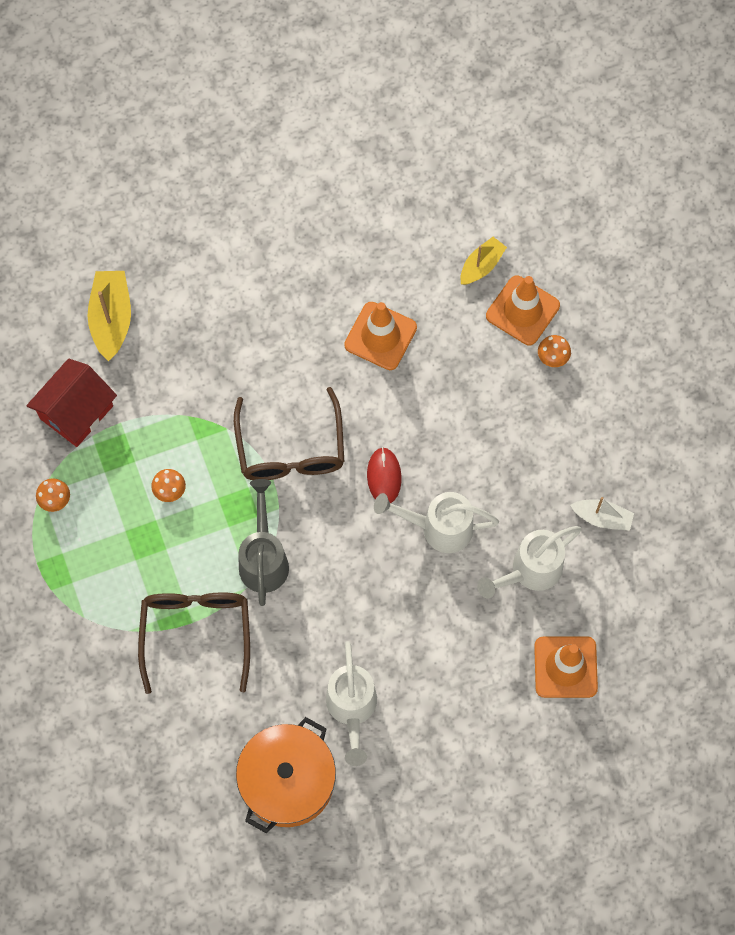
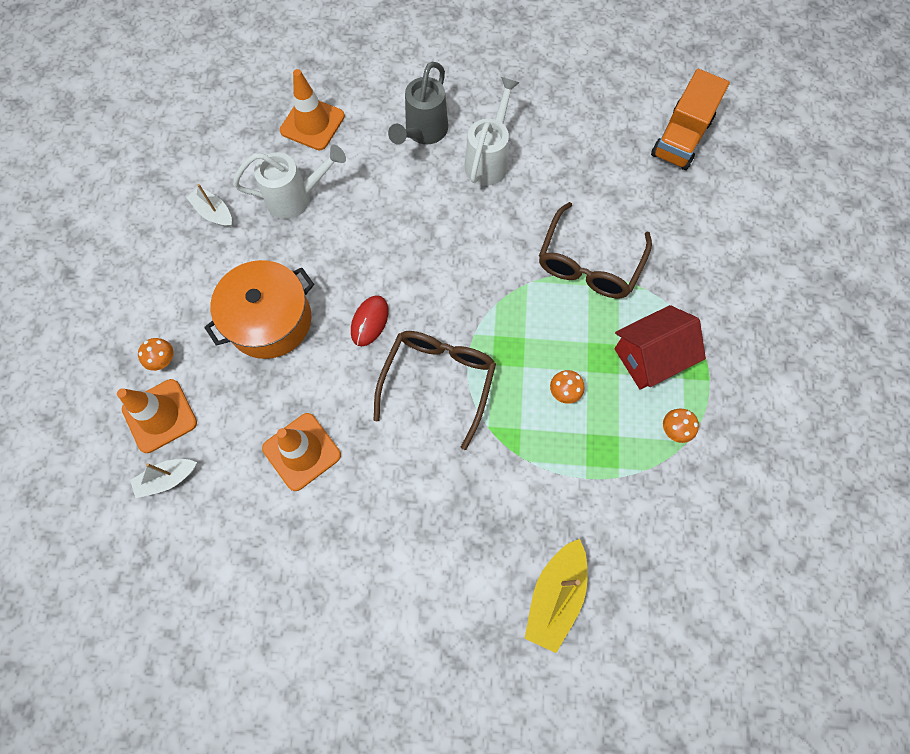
camera: 155 degrees left, 0 degrees up
(76, 412) = (626, 508): red house -> red house (650, 357)
(151, 836) = (681, 138): none -> orange truck
(264, 559) = (506, 298): grey watering can -> grey watering can (423, 132)
(287, 781) = (561, 133): orange pot -> orange pot (270, 320)
(438, 528) = (348, 260): white watering can -> none
(481, 266) = (167, 479): yellow boat -> white boat

